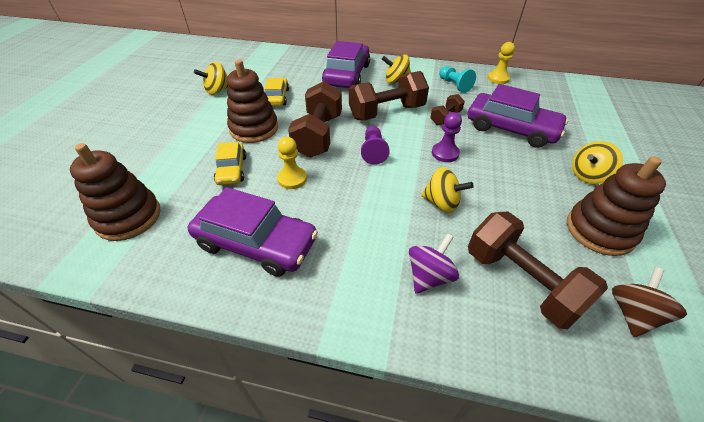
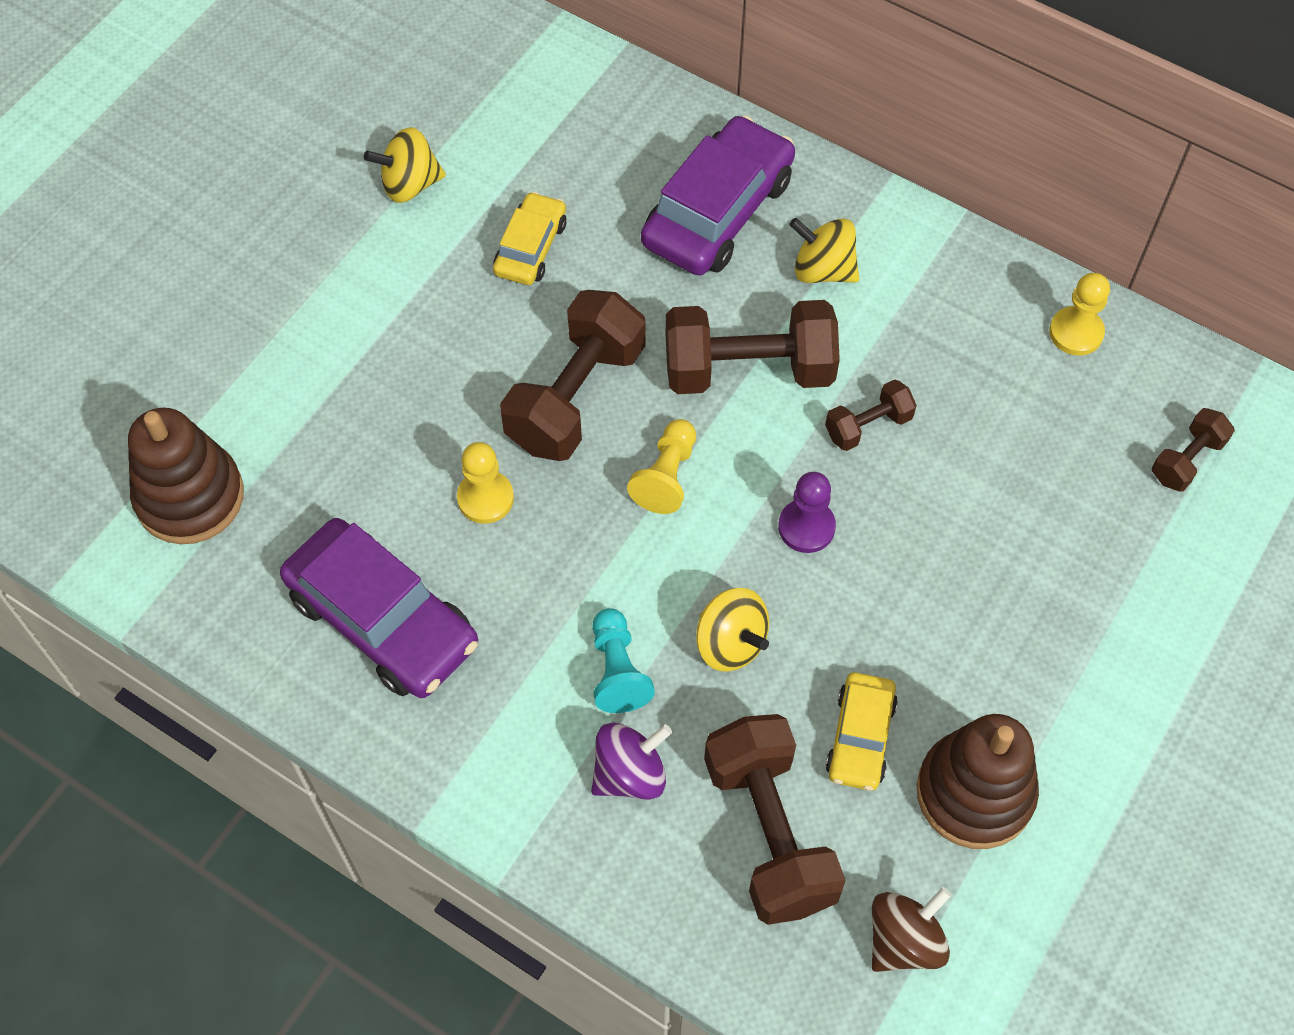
camera: 20 degrees right, 15 degrees up
(232, 170) = (383, 440): yellow car -> yellow car (860, 737)
(254, 128) = (454, 336): brown stacking toy -> none
(373, 151) = (666, 476): purple pawn -> yellow pawn
(454, 85) = (954, 324): turquoise pawn -> turquoise pawn (617, 670)
(511, 129) = (990, 504): purple car -> none
(567, 101) = (1187, 460): none -> brown dumbbell
(588, 175) = (1055, 674): yellow spinning top -> none

